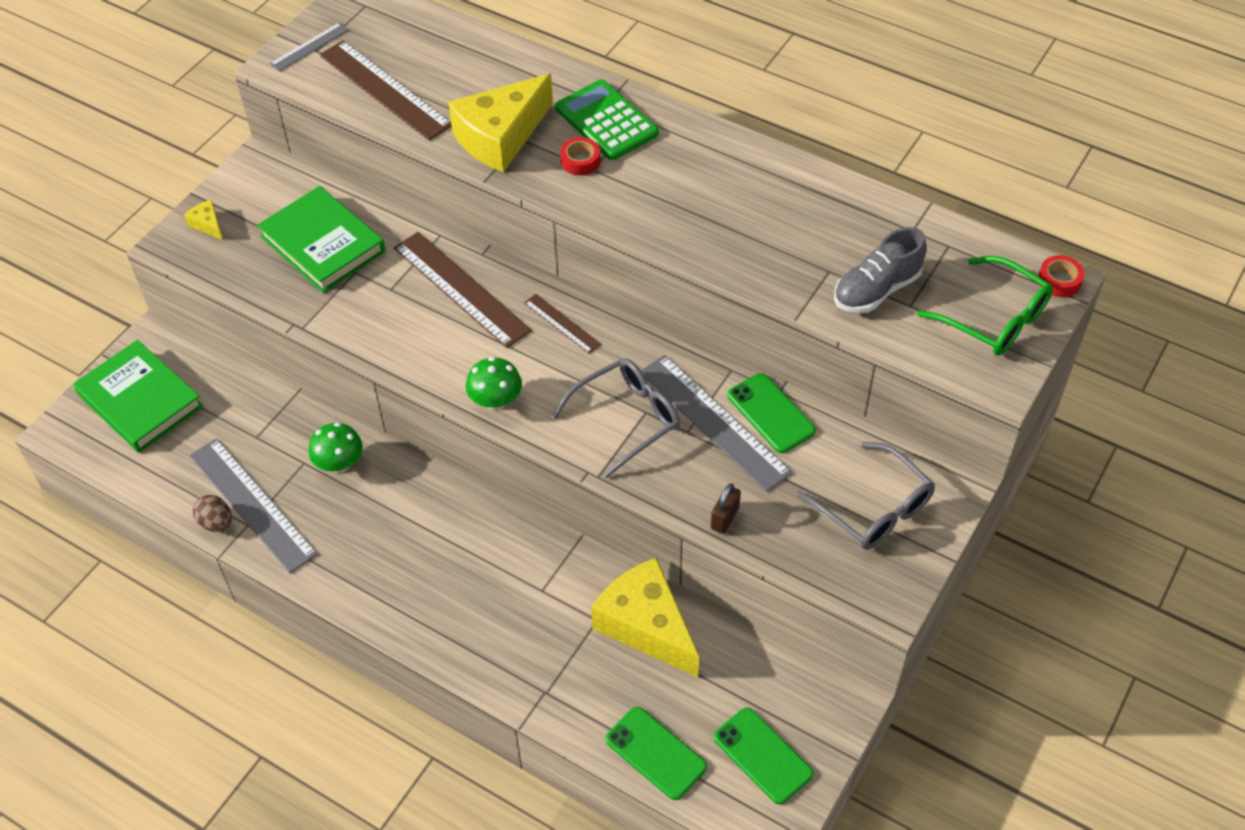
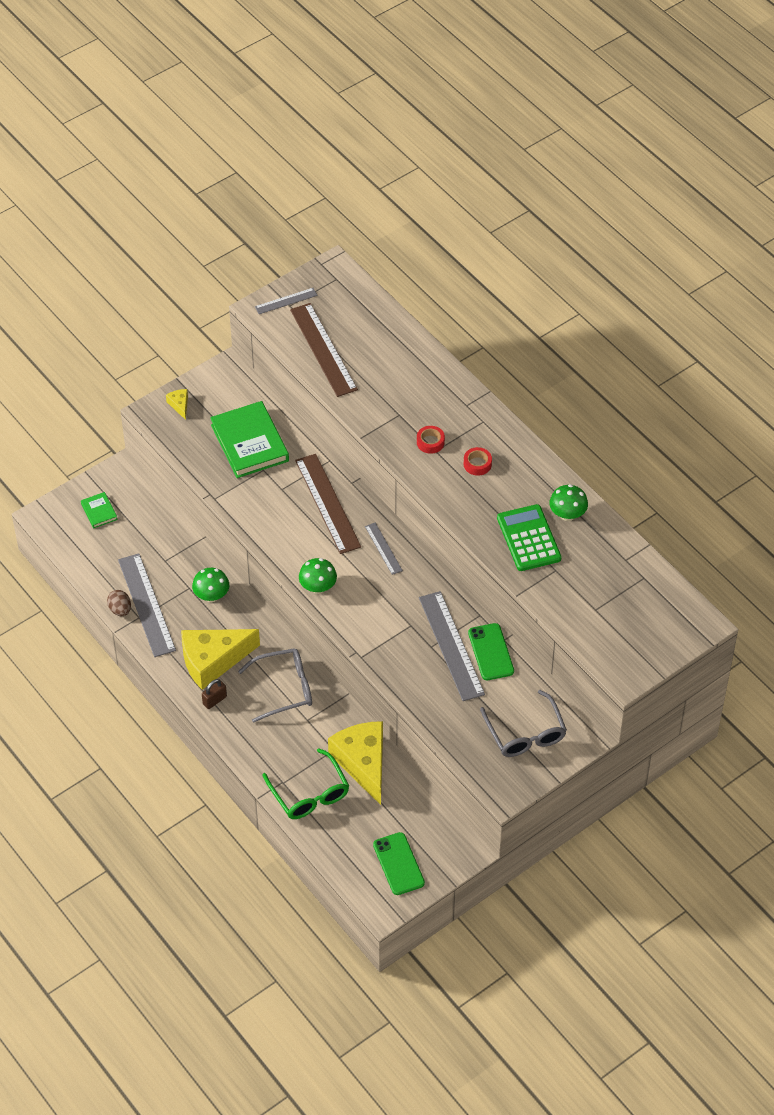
camera: 20 degrees right, 0 degrees up
(140, 400) = (99, 511): green book -> green book, size x0.47
(501, 137) = (385, 408): yellow cheese -> yellow cheese (213, 661)
(562, 323) = (383, 548): brown ruler -> grey ruler
(606, 121) = (461, 418): green calculator -> green calculator (529, 538)
(626, 419) = (395, 626): grey glasses -> grey glasses (284, 689)
(656, 753) = (334, 840): green phone -> none
(725, 518) = (428, 709): brown padlock -> brown padlock (214, 700)
(806, 197) = (567, 514): none -> green mushroom
(876, 290) = (579, 592): grey shoe -> none
(993, 318) = (645, 635): green glasses -> green glasses (309, 793)
(1059, 281) = (703, 624): red tape -> red tape (477, 464)

